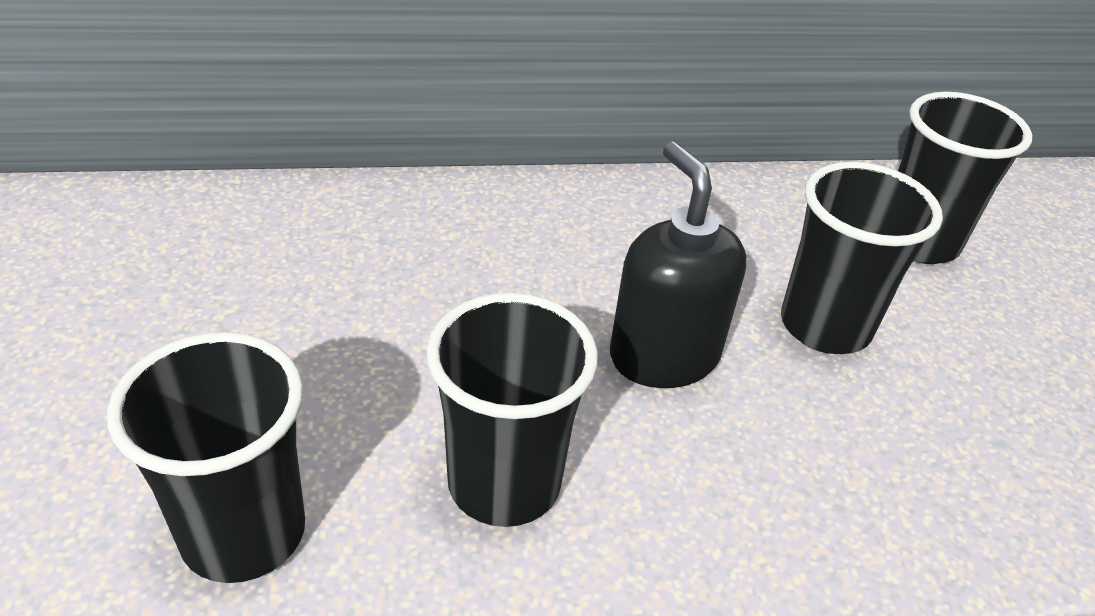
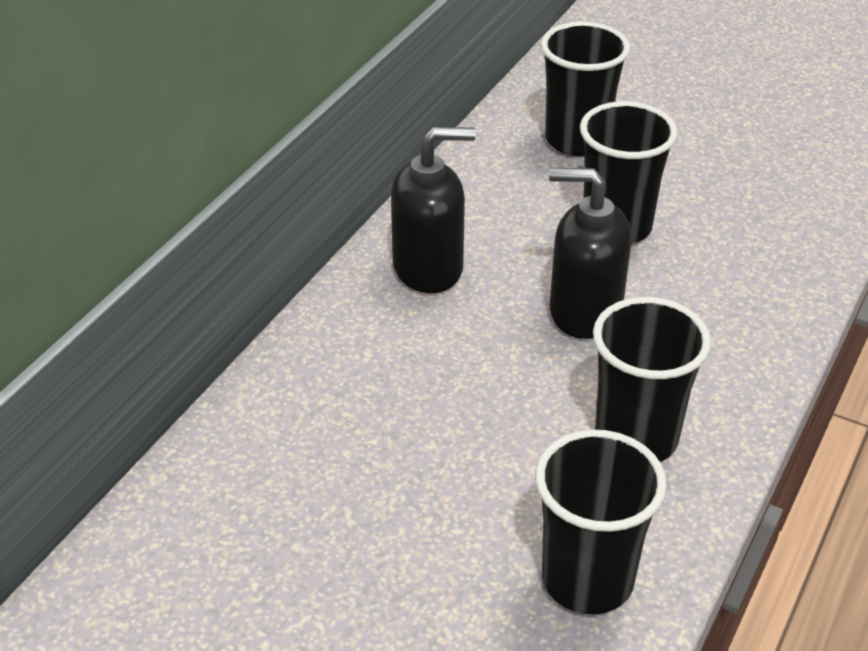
camera: 50 degrees left, 0 degrees up
(605, 223) = (429, 268): none -> black soap dispenser

